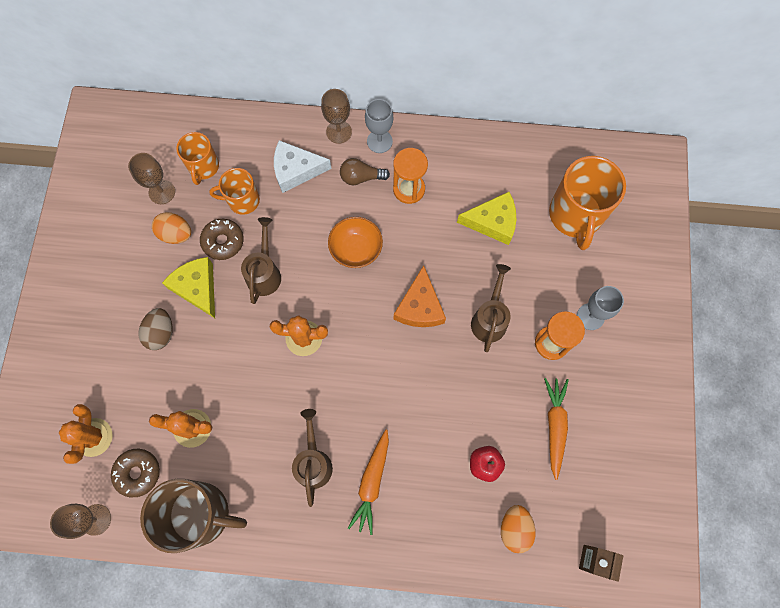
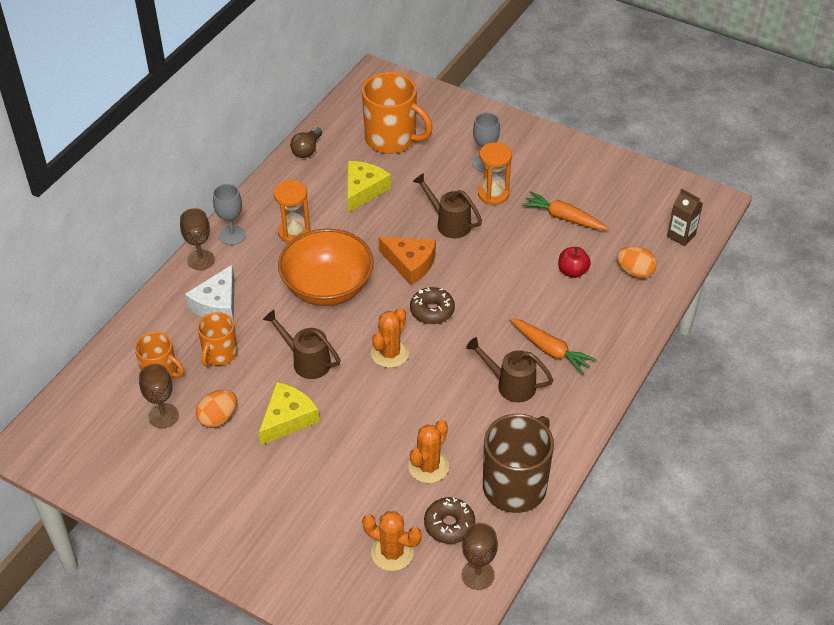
camera: 65 degrees left, 25 degrees down
(161, 333) = (316, 463): brown egg -> none
(197, 288) = (288, 418): yellow cheese -> yellow cheese turned 135 degrees clockwise
(223, 241) = (252, 383): brown donut -> brown donut (432, 310)
(356, 249) = (327, 288): orange bowl -> orange bowl, size x1.72
(361, 177) = (259, 260): brown light bulb -> brown light bulb (307, 150)

